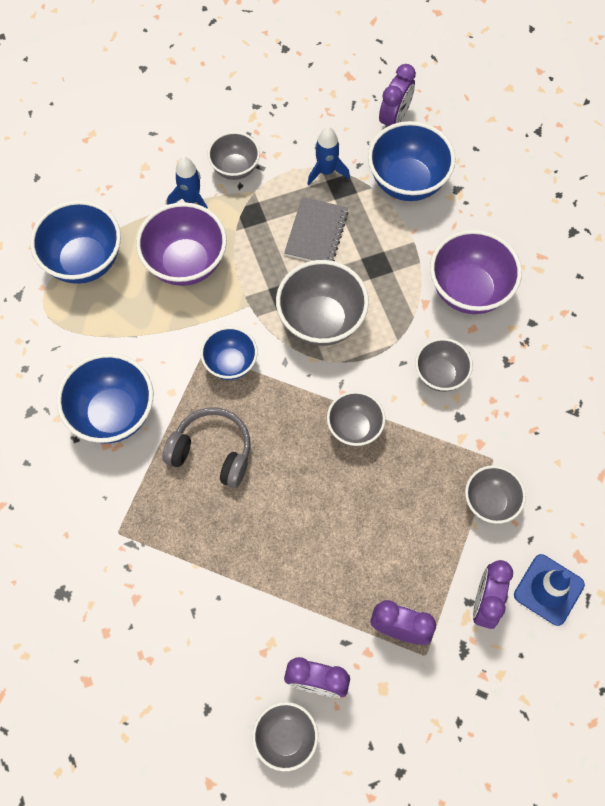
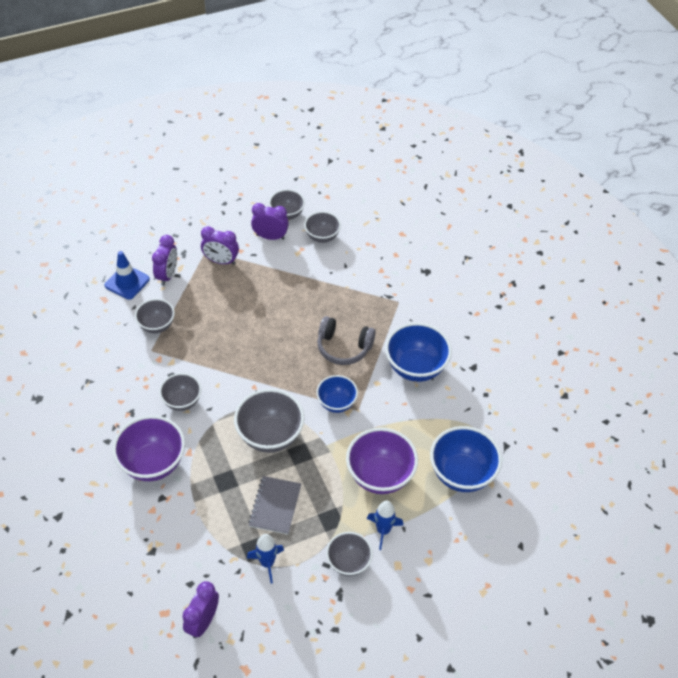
camera: 175 degrees right, 15 degrees down
(354, 428) = (246, 365): grey bowl -> grey bowl (322, 237)
(407, 182) = (195, 556): blue bowl -> none

